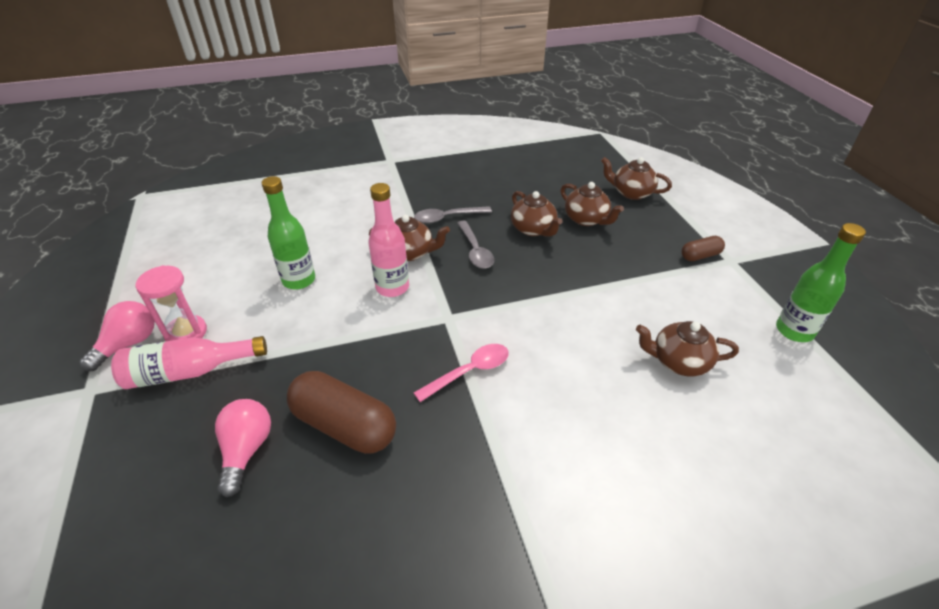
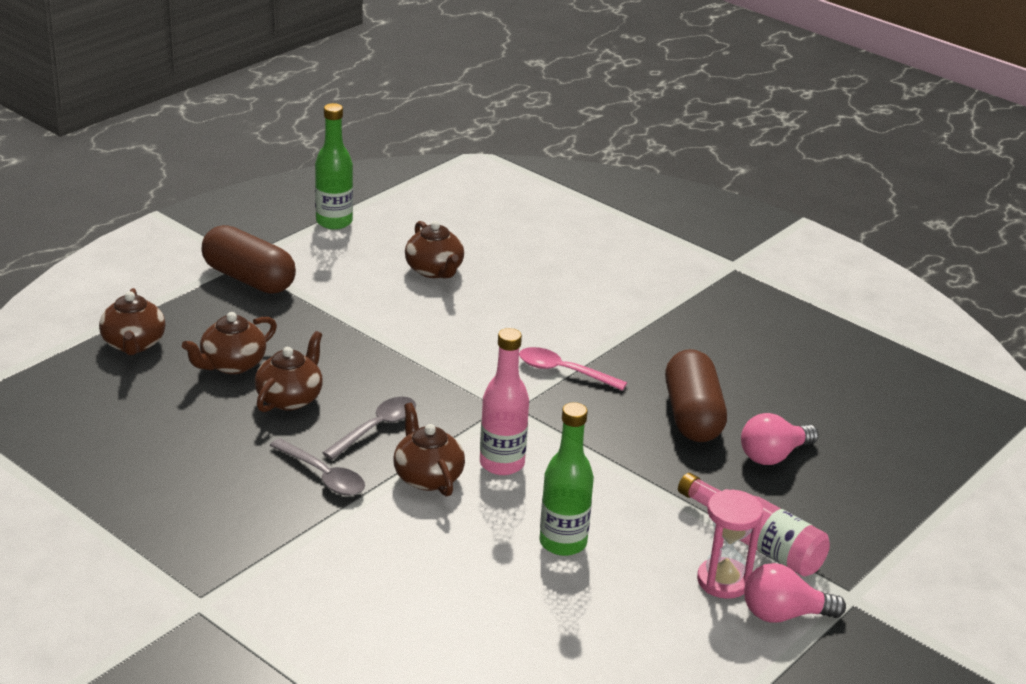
camera: 125 degrees left, 10 degrees down
(586, 219) = (232, 364): brown teapot -> brown teapot turned 150 degrees counterclockwise
(700, 256) = (249, 279): brown capsule -> brown capsule, size x1.92

